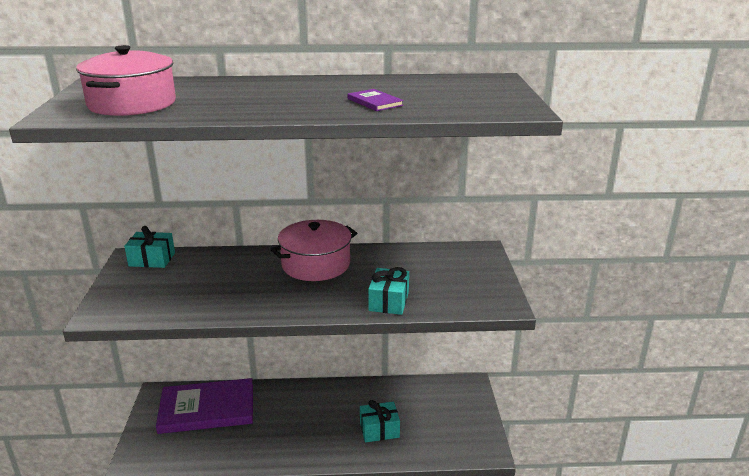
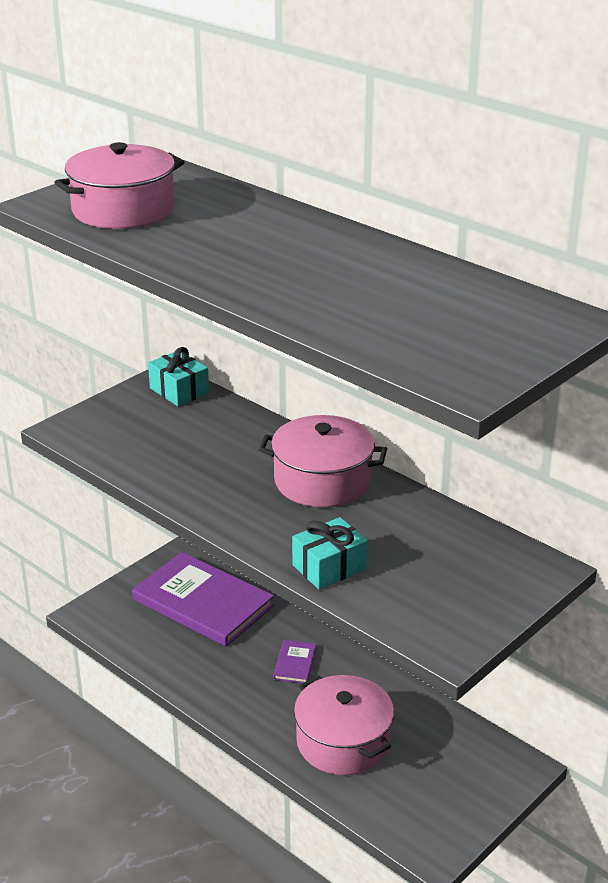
camera: 45 degrees right, 5 degrees up
(375, 102) = (339, 300): purple book -> purple book (295, 663)
(379, 430) = (343, 742): turquoise gift -> pink pot

